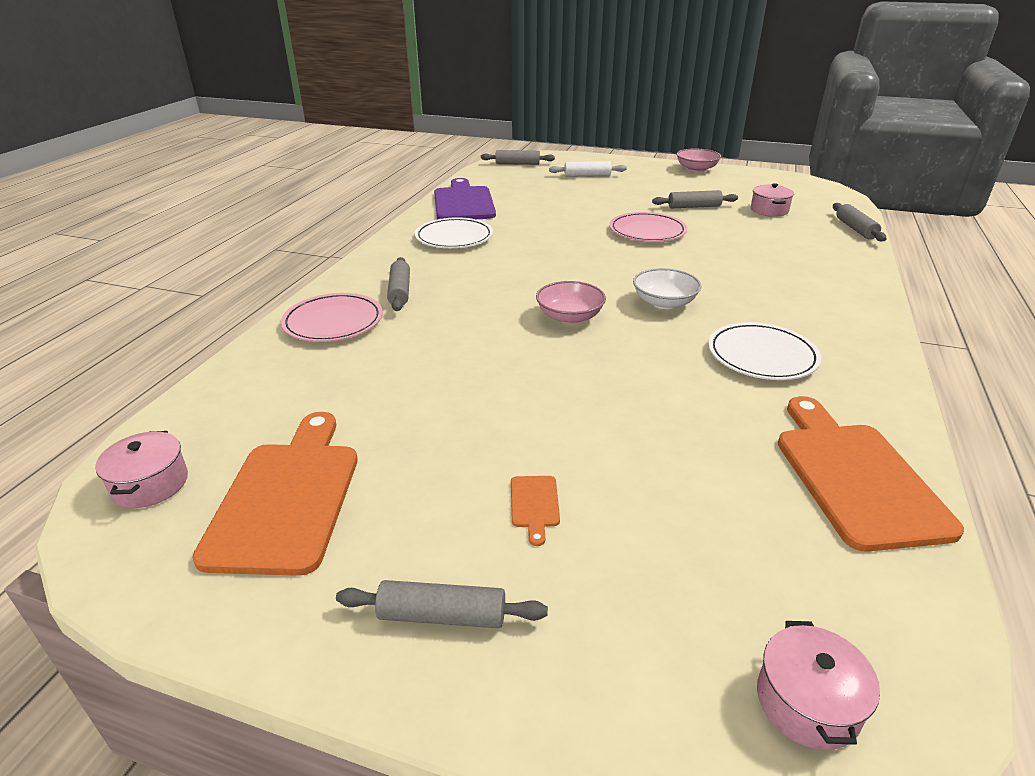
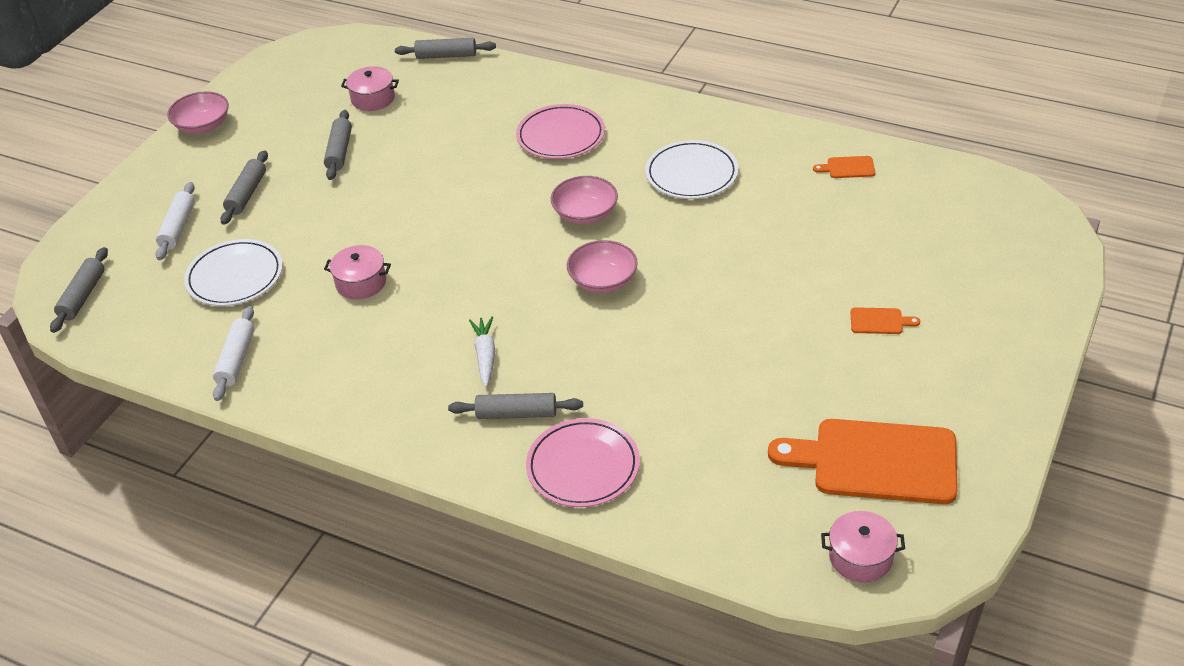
camera: 80 degrees left, 10 degrees up
(442, 615) = (982, 368): grey rolling pin -> grey rolling pin (247, 194)
(454, 237) = (366, 368): white plate -> white plate (235, 277)
(463, 202) = (236, 359): purple cutting board -> white rolling pin
(467, 275) = (485, 356): none -> white carrot
(647, 231) = (403, 200): pink plate -> pink plate (561, 136)
(664, 302) = (585, 214): white bowl -> pink bowl
(807, 702) = (1022, 231): pink pot -> pink pot (361, 283)
(855, 477) = (848, 168): orange cutting board -> orange cutting board, size x0.40

